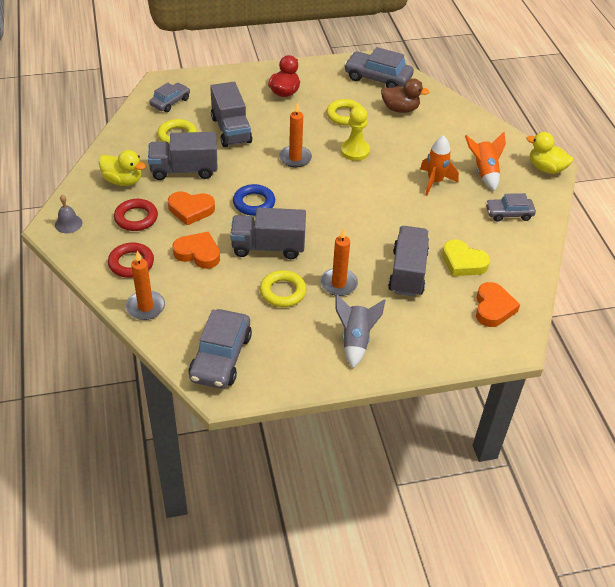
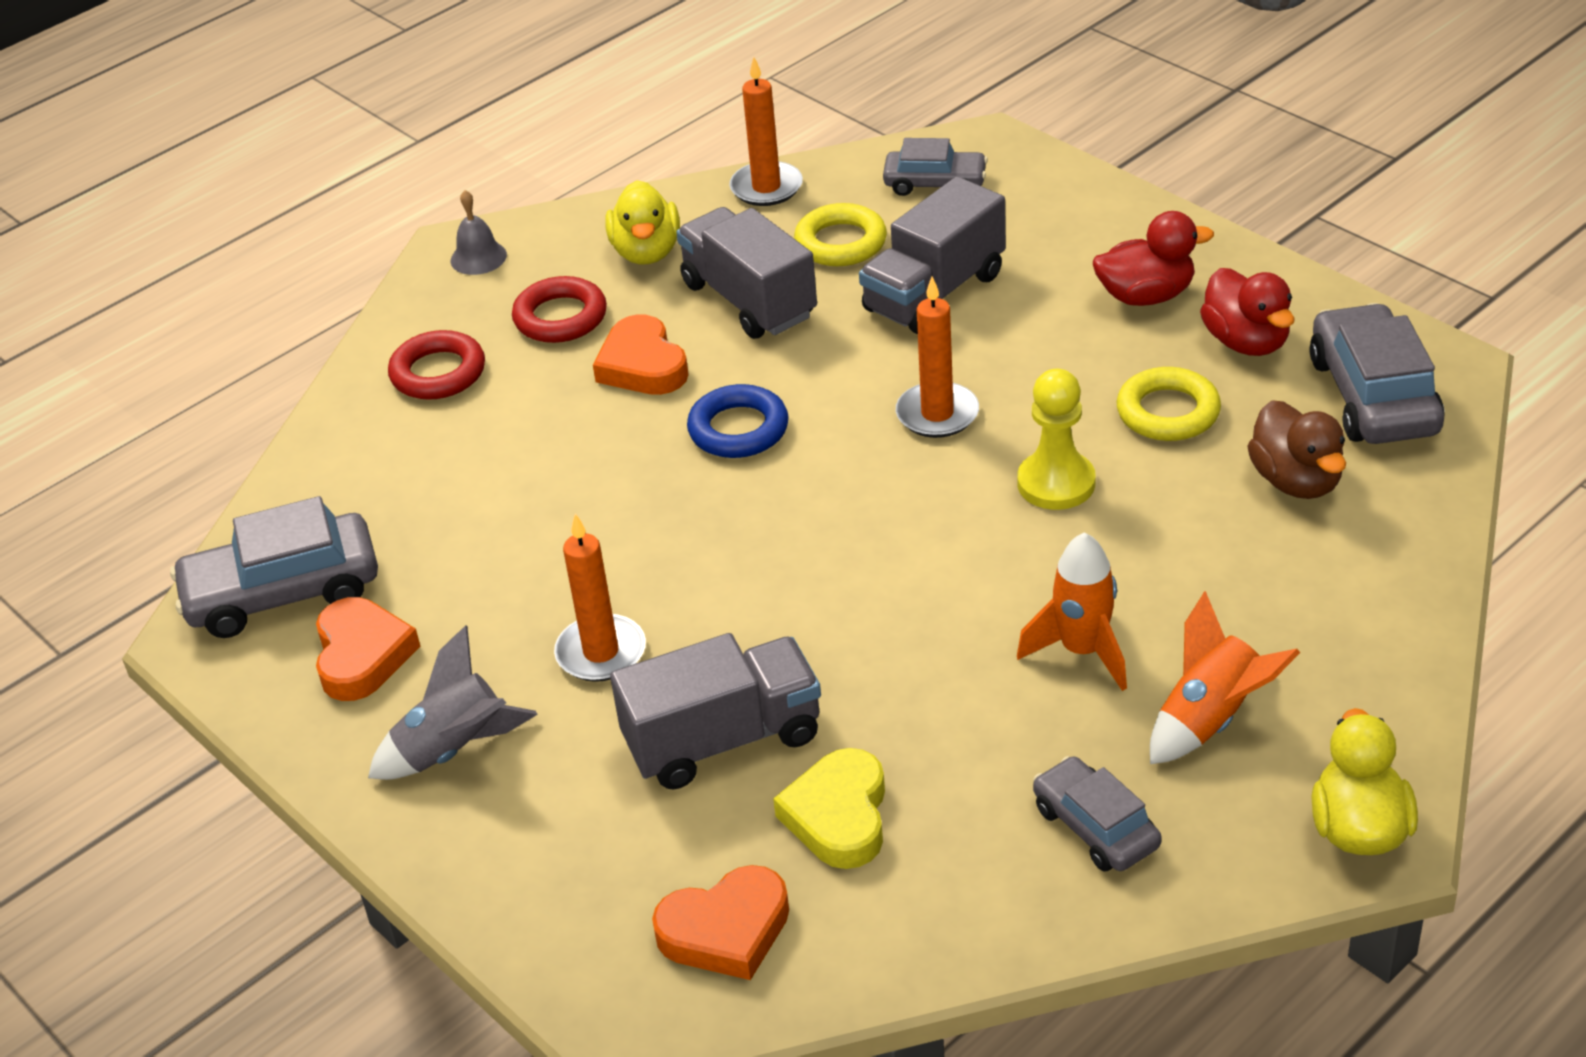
camera: 65 degrees right, 5 degrees down
(145, 307) = (342, 444): orange candle -> orange candle (766, 187)
(198, 253) = (530, 433): orange heart -> orange heart (362, 655)
(268, 247) = (626, 508): grey truck -> none
(283, 292) = (514, 587): yellow ring -> none
(328, 86) = (1246, 342): none -> red duck

